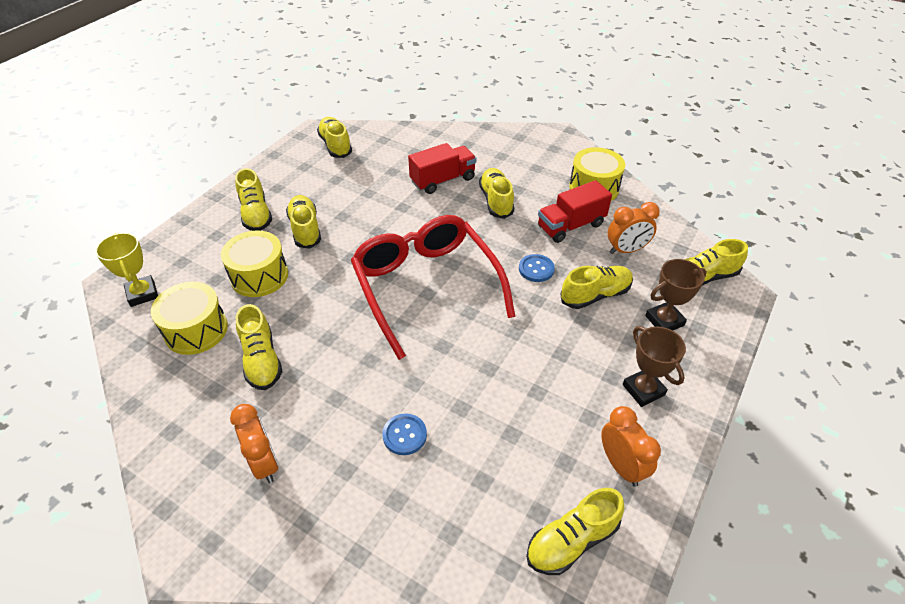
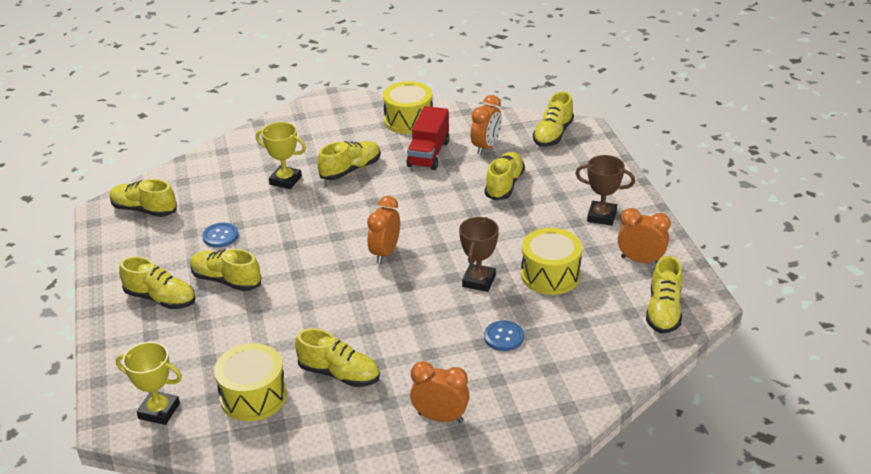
camera: 45 degrees left, 10 degrees down
(259, 276) = (243, 332): yellow drum -> yellow drum (550, 275)
(426, 286) = (385, 253): red glasses -> orange clock
(442, 180) = (285, 180): red truck -> yellow trophy
(496, 201) = (350, 170): yellow shoe -> yellow shoe turned 105 degrees clockwise
(536, 269) = (445, 194): blue button -> blue button (220, 236)
(664, 320) = (564, 172): brown trophy -> brown trophy (479, 281)

